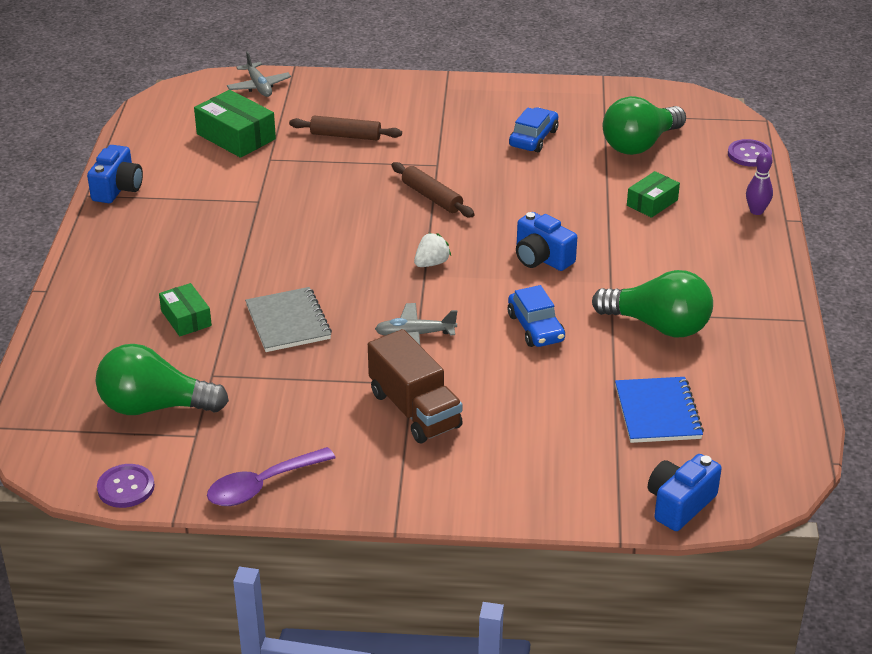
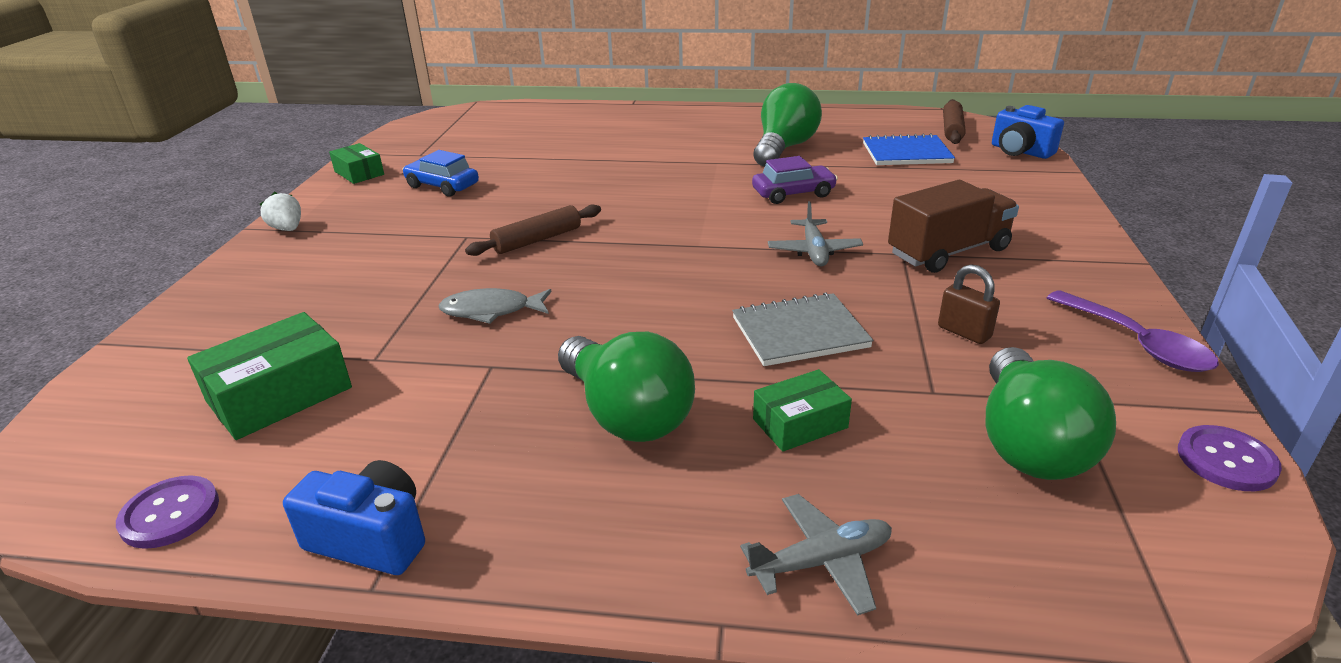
camera: 85 degrees left, 5 degrees down
(259, 86) = (130, 376): grey plane -> grey plane (821, 562)
(283, 399) = (964, 332): none -> brown padlock
(324, 192) = (491, 311): none -> grey fish
(345, 136) = (353, 296): brown rolling pin -> brown rolling pin (952, 129)
(431, 263) = (676, 241): white strawberry -> white strawberry (287, 229)
(535, 328) = (793, 193): blue car -> purple car
(541, 258) = (674, 188): blue camera -> none
(640, 144) = (487, 143): green light bulb -> green light bulb (626, 414)
(652, 202) = (590, 143): green box -> green box (359, 173)
(749, 154) = (528, 108): purple button -> purple button (170, 514)
(756, 211) = (617, 111): purple bowling pin -> none

